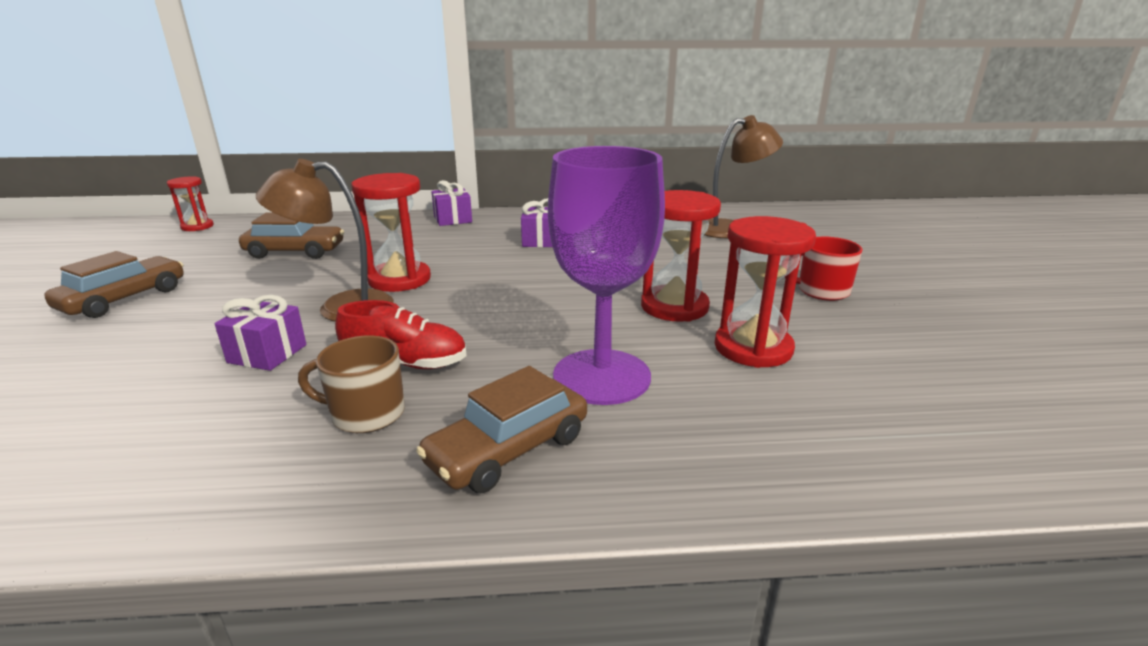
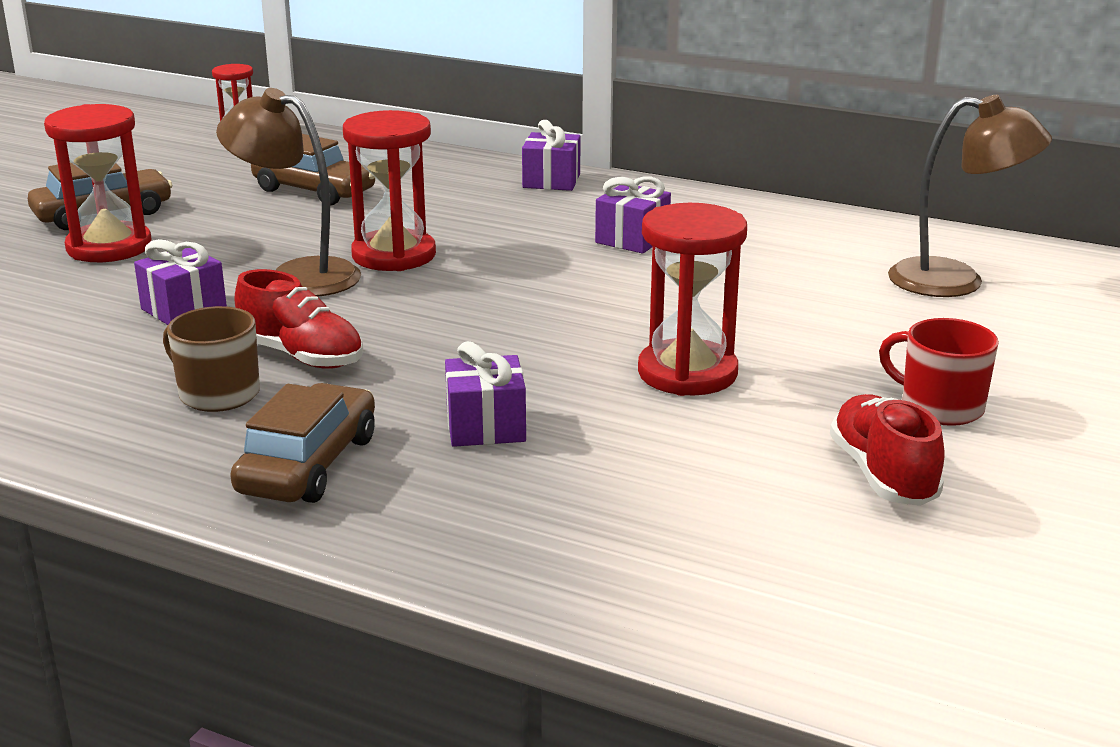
camera: 30 degrees right, 0 degrees up
(508, 449) = (308, 464): brown car -> brown car turned 120 degrees clockwise
(601, 376) = (486, 426): purple goblet -> purple gift
(753, 348) = (713, 448): red hourglass -> red hourglass (109, 247)
(856, 336) = (882, 475): none -> red shoe

